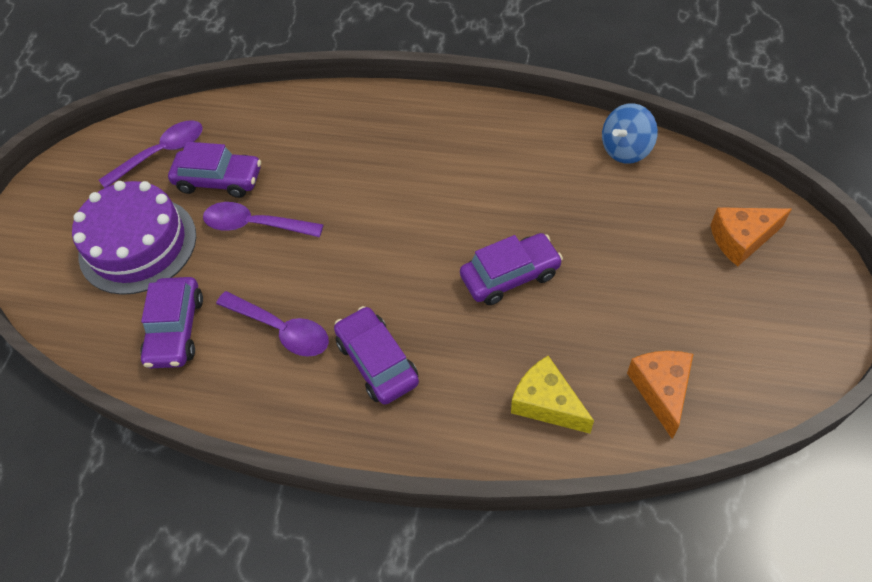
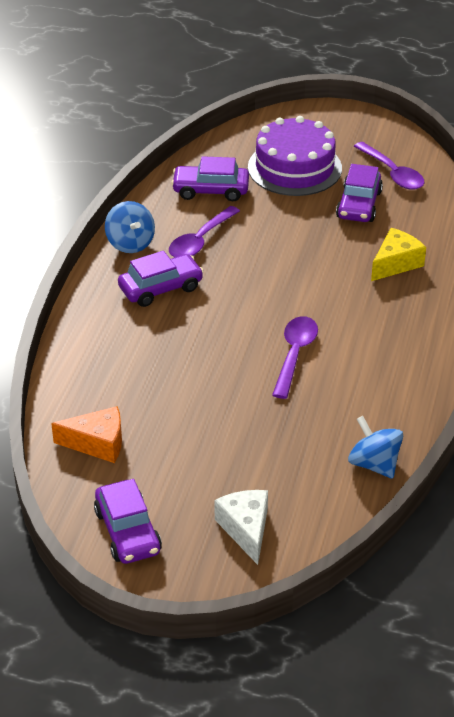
camera: 90 degrees right, 15 degrees down
(255, 225) = (306, 225): purple spoon -> purple spoon (295, 354)
(286, 410) = (130, 243): none -> blue spinning top
(510, 275) = (230, 367): purple car -> purple car (128, 531)
(546, 403) = (102, 376): yellow cheese -> yellow cheese (396, 263)
(741, 239) = (246, 529): orange cheese -> white cheese

